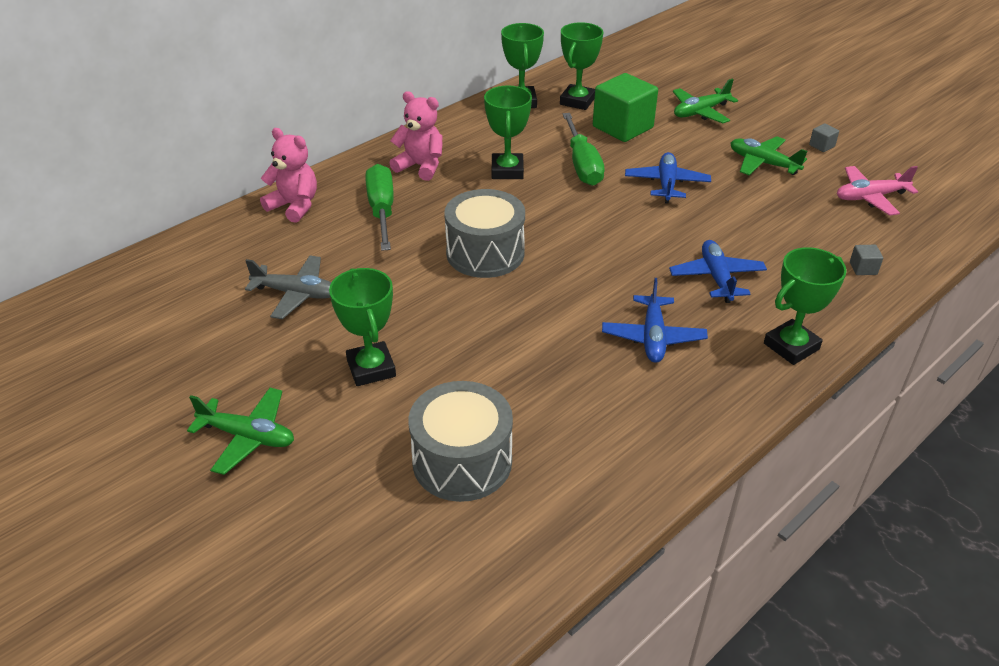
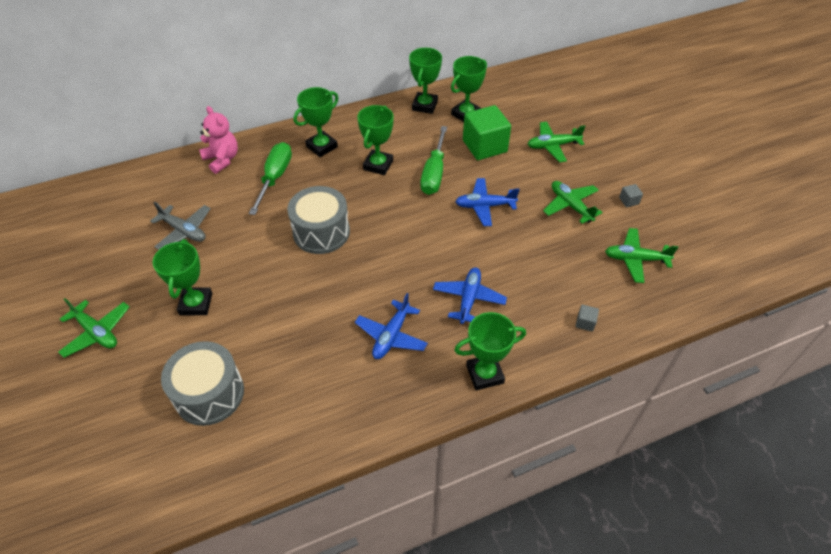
camera: 20 degrees right, 10 degrees up
(421, 166) = (322, 147): pink teddy bear -> green trophy
(666, 184) = (485, 206): blue plane -> blue plane turned 120 degrees counterclockwise
(870, 197) = (635, 259): pink plane -> green plane

